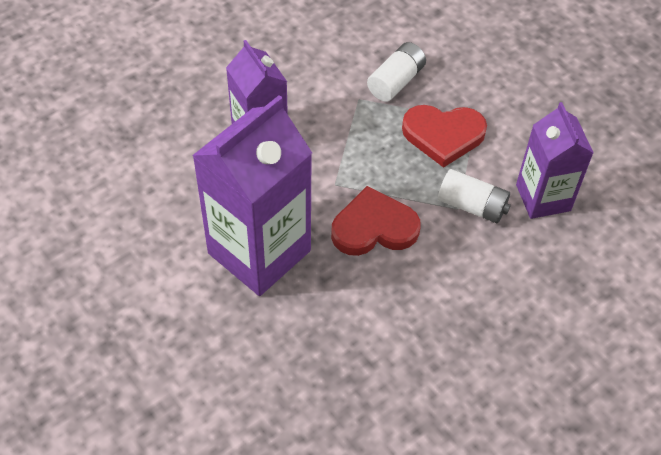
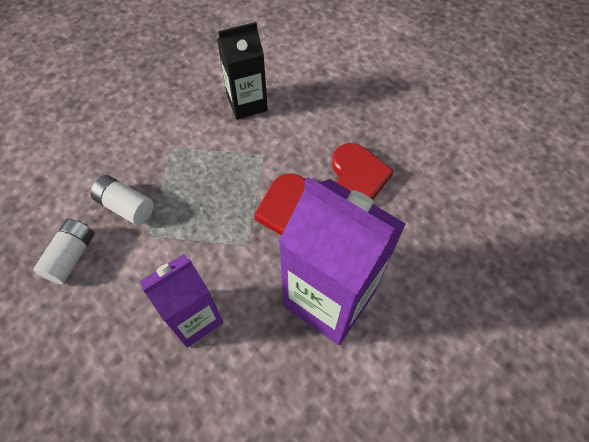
camera: 95 degrees left, 5 degrees up
(443, 135) = (189, 168): red heart -> red heart (357, 178)
(472, 206) = (259, 146): white battery -> white battery (71, 256)
(543, 197) = (247, 103): purple carton -> black carton

